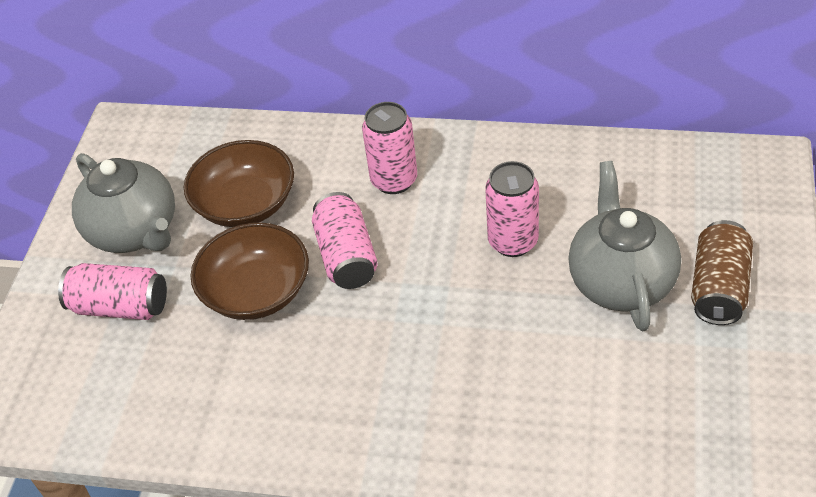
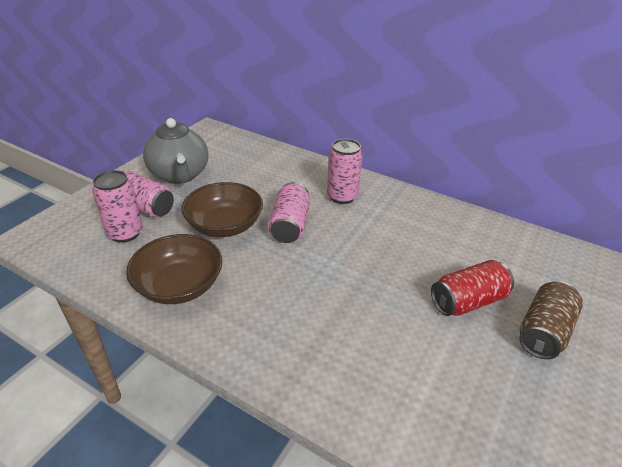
camera: 15 degrees right, 10 degrees down
(245, 204) = (248, 181): brown bowl -> brown bowl (179, 285)
(513, 241) = (401, 252): pink can -> pink can (125, 233)
(620, 281) = (468, 301): grey teapot -> red can

